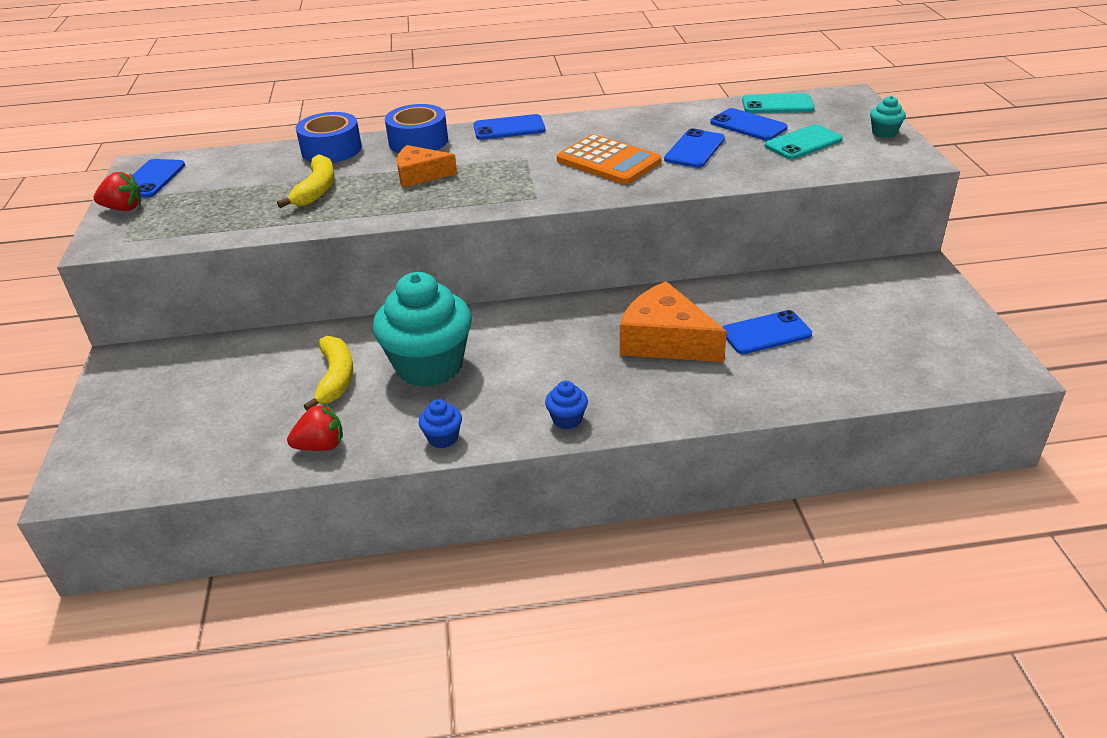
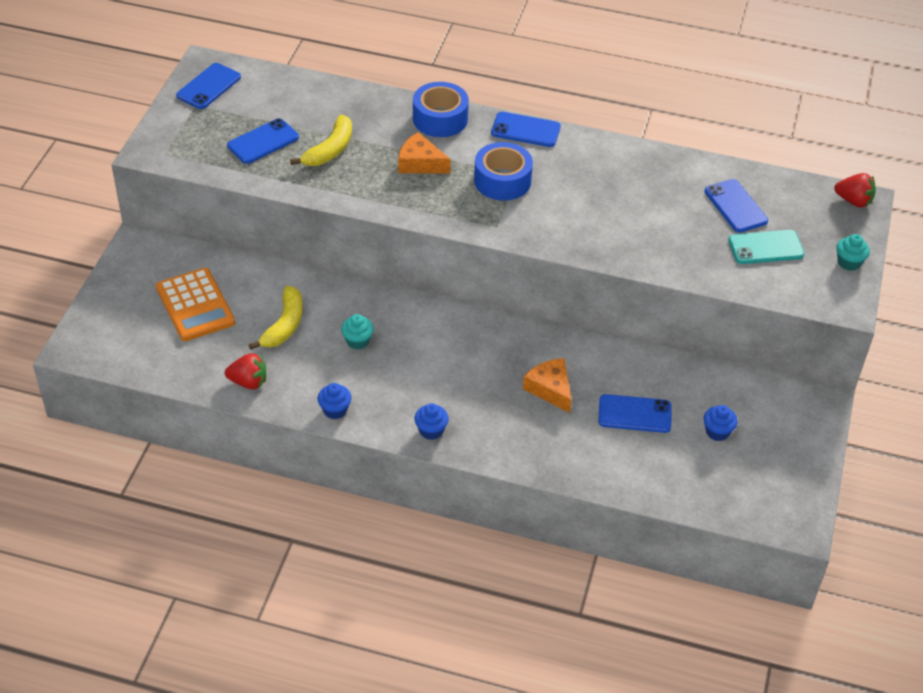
camera: 20 degrees right, 10 degrees up
(123, 208) = (177, 115): red strawberry -> red strawberry (853, 201)
(331, 149) = (364, 102): blue tape -> blue tape (502, 180)
(429, 366) = (357, 341): turquoise cupcake -> turquoise cupcake, size x0.41
(608, 161) = (582, 206): orange calculator -> orange calculator (195, 305)
(665, 340) = (550, 389): orange cheese -> orange cheese, size x0.62
(695, 149) = (665, 219): blue phone -> blue phone (263, 142)
(777, 104) = (784, 188): turquoise phone -> none
(856, 321) = (717, 432): none -> blue cupcake

